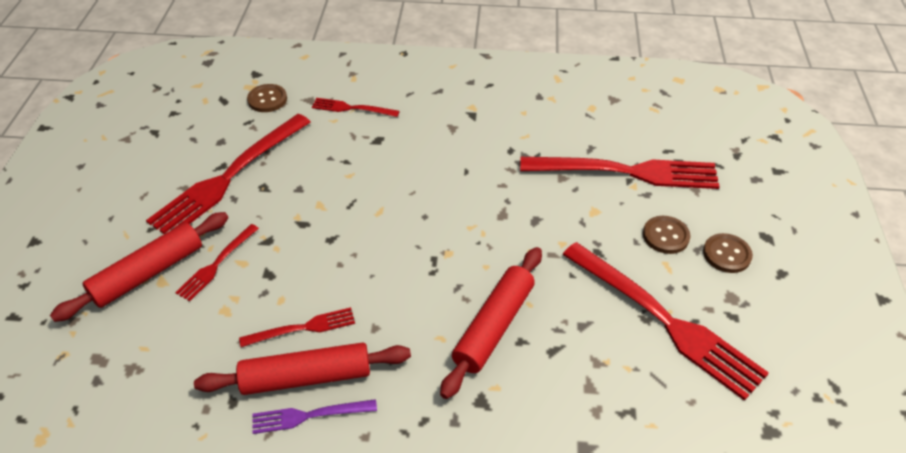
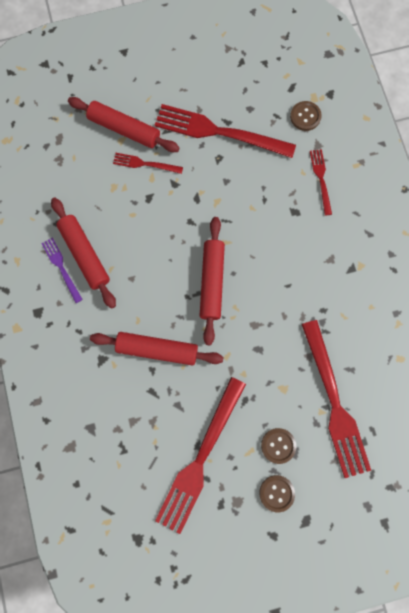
camera: 70 degrees right, 30 degrees up
(303, 328) = (117, 237): red fork -> none
(426, 240) = (212, 282): none -> red rolling pin

